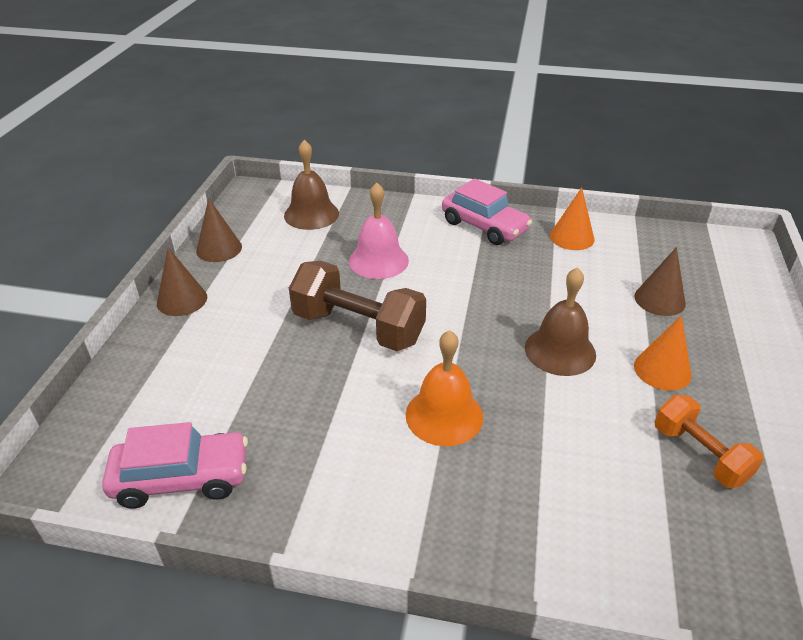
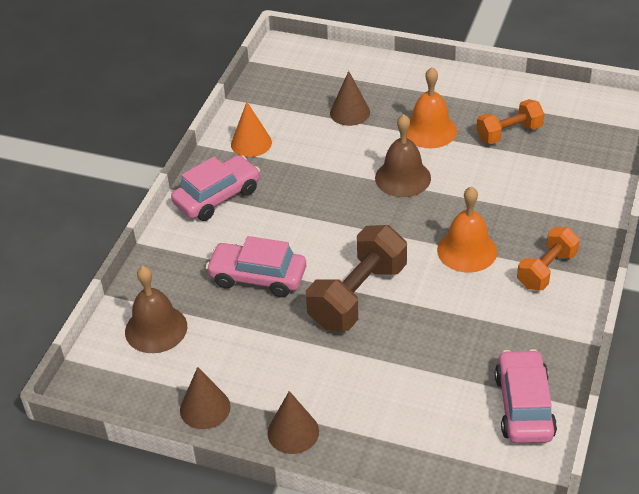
camera: 80 degrees left, 5 degrees up
(378, 260) = (257, 277): pink bell -> pink car
(421, 503) = (547, 270): none -> orange dumbbell
(662, 370) = (430, 130): orange cone -> orange bell

